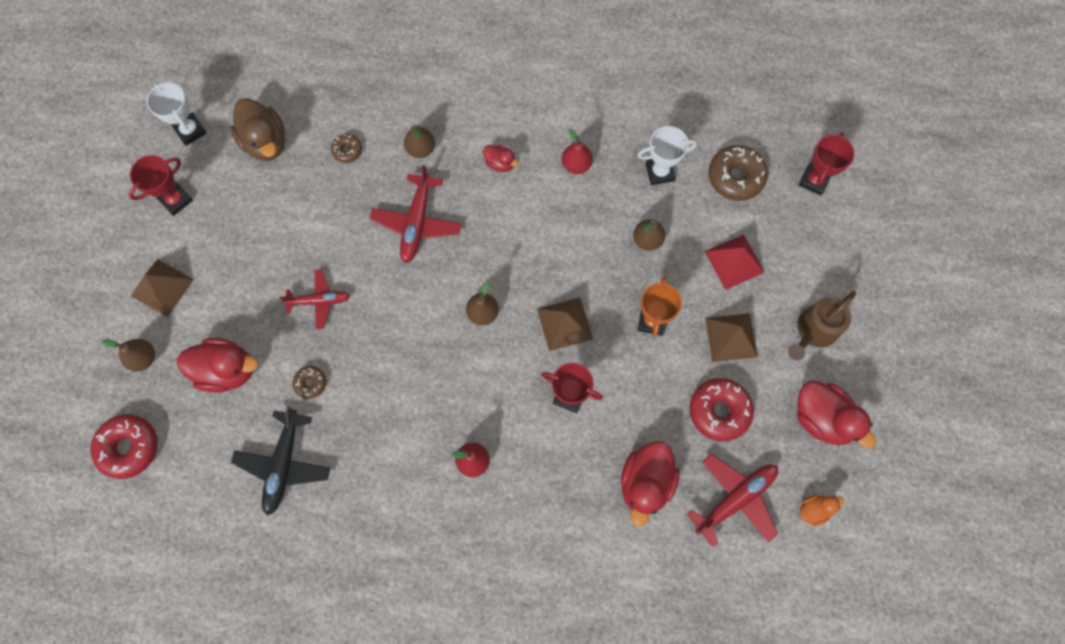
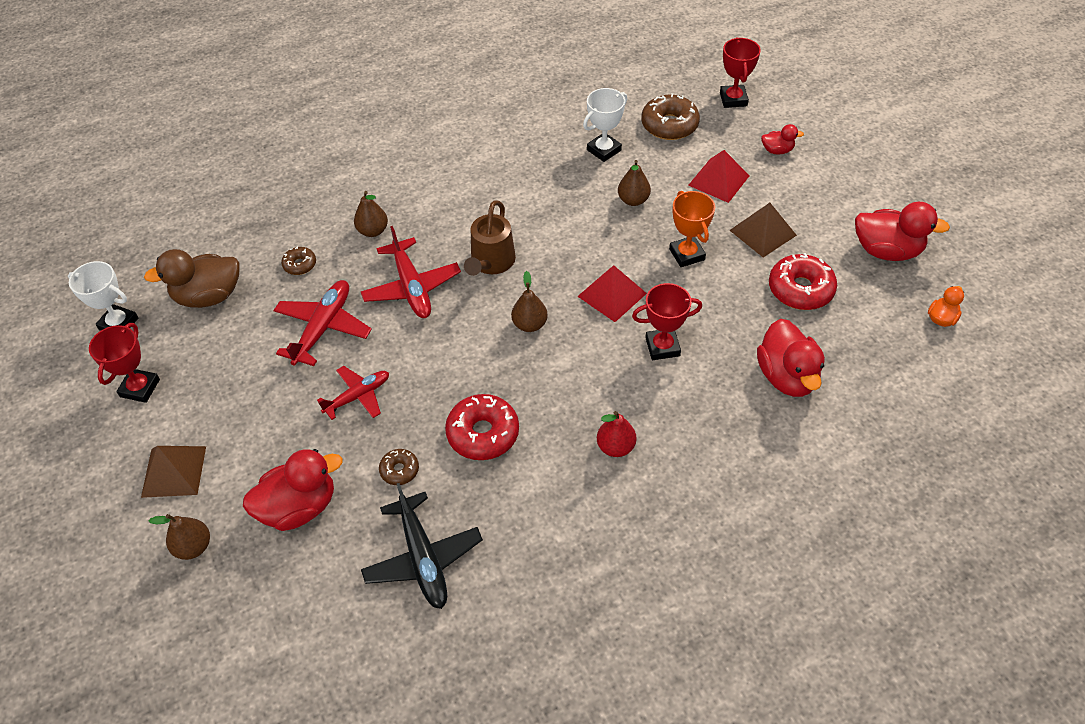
camera: 30 degrees left, 20 degrees down
(129, 447) = (231, 642): red donut -> red donut (483, 433)
(265, 142) = (208, 296): brown duck -> brown duck turned 135 degrees clockwise
(500, 163) = (457, 207): red duck -> red duck (777, 150)
(564, 323) = (612, 294): brown pyramid -> red pyramid
(576, 165) = (527, 177): red pear -> none
(735, 499) = (872, 346): red plane -> red plane (323, 327)
(813, 331) = (824, 196): brown watering can -> brown watering can (491, 263)

